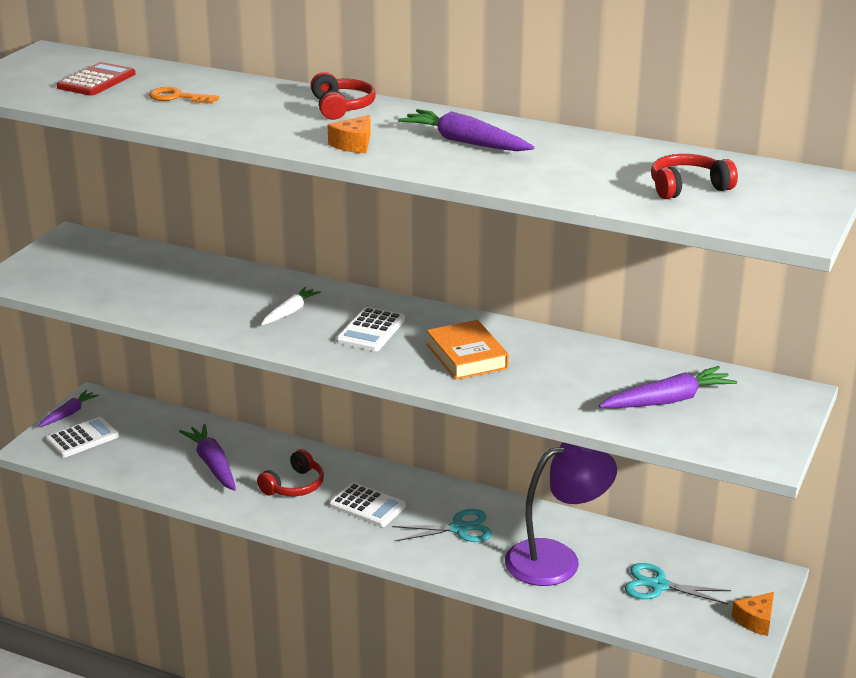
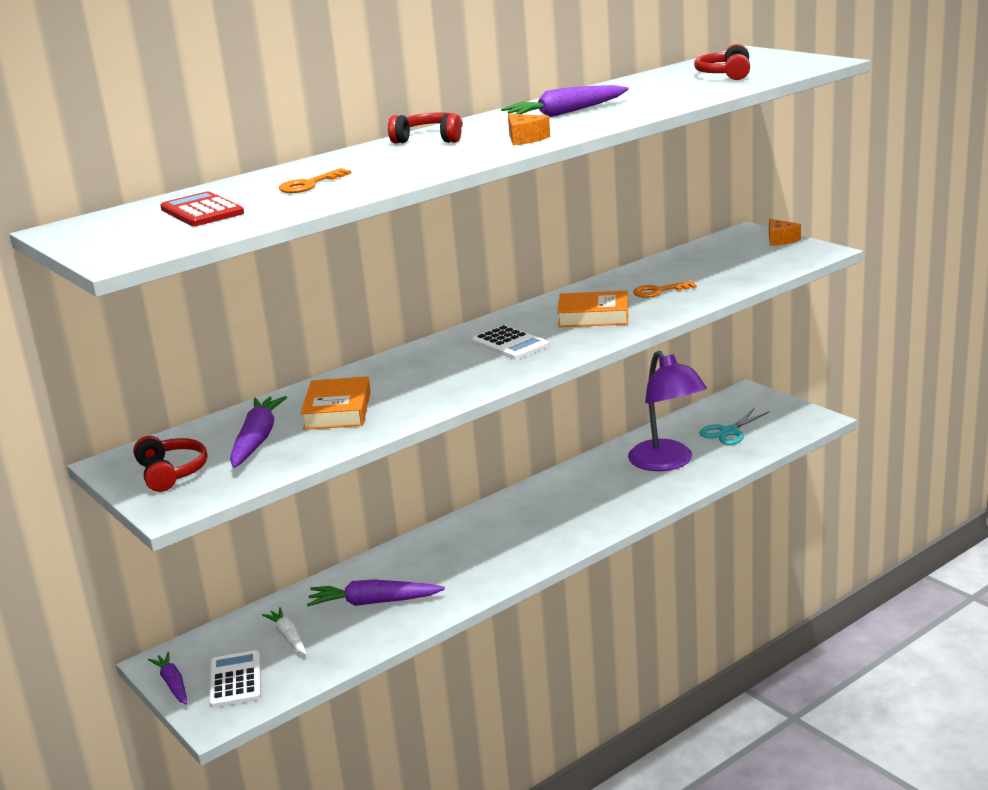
camera: 60 degrees left, 5 degrees down
(192, 291) = (337, 410): none -> orange book
(289, 312) = (436, 372): white carrot -> white carrot (288, 637)
(294, 486) = (455, 562): red headphones -> red headphones (171, 473)
(367, 506) = (521, 531): white calculator -> none
(459, 528) = (592, 494): turquoise scissors -> none
(557, 559) = (667, 462): purple lamp -> purple lamp turned 150 degrees clockwise
(559, 378) = (659, 291): none -> orange key
(667, 401) = (724, 265): purple carrot -> purple carrot (257, 440)
(755, 620) = (792, 408): orange cheese -> orange cheese (780, 240)

